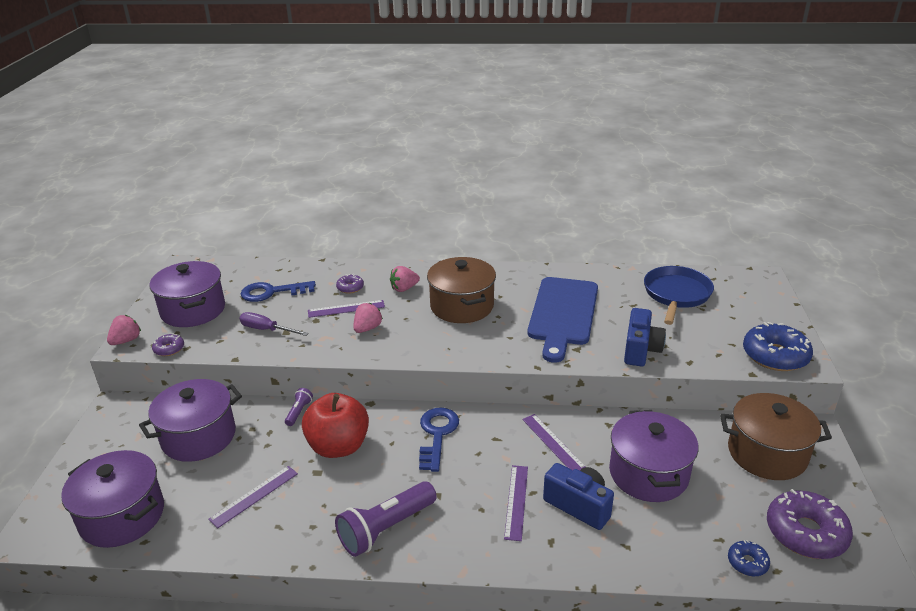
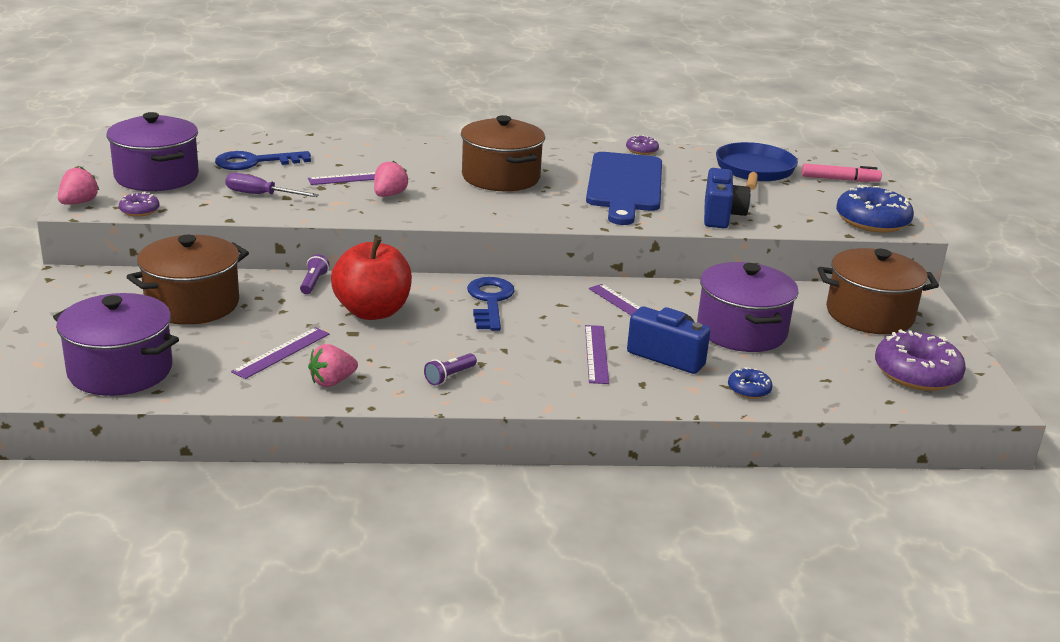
camera: 10 degrees left, 5 degrees down
(199, 437) = (192, 304): purple pot -> brown pot
(350, 288) = (355, 159): purple donut -> purple donut (641, 150)
(386, 528) = (449, 376): purple flashlight -> purple flashlight, size x0.47
(404, 288) = (424, 161): pink strawberry -> pink strawberry (332, 382)
(747, 562) = (858, 396): blue donut -> blue donut (749, 390)
(750, 304) = (840, 179): none -> pink marker

